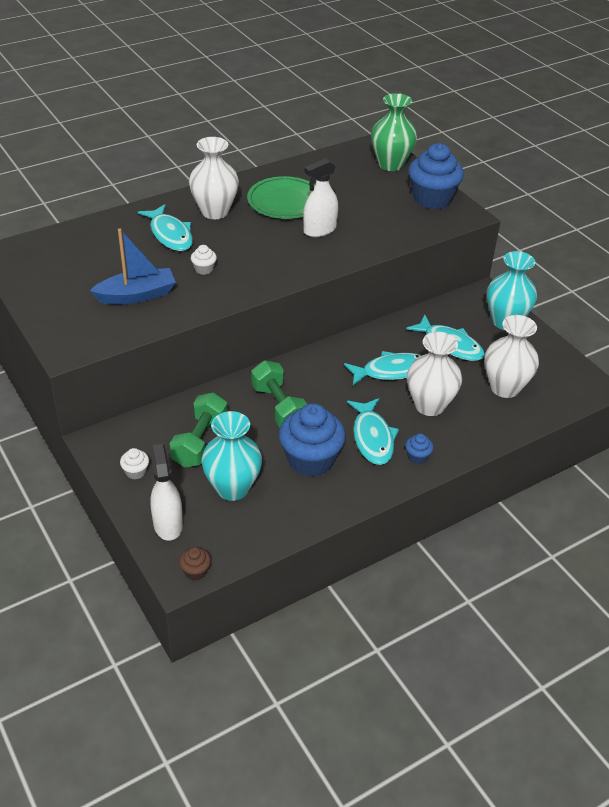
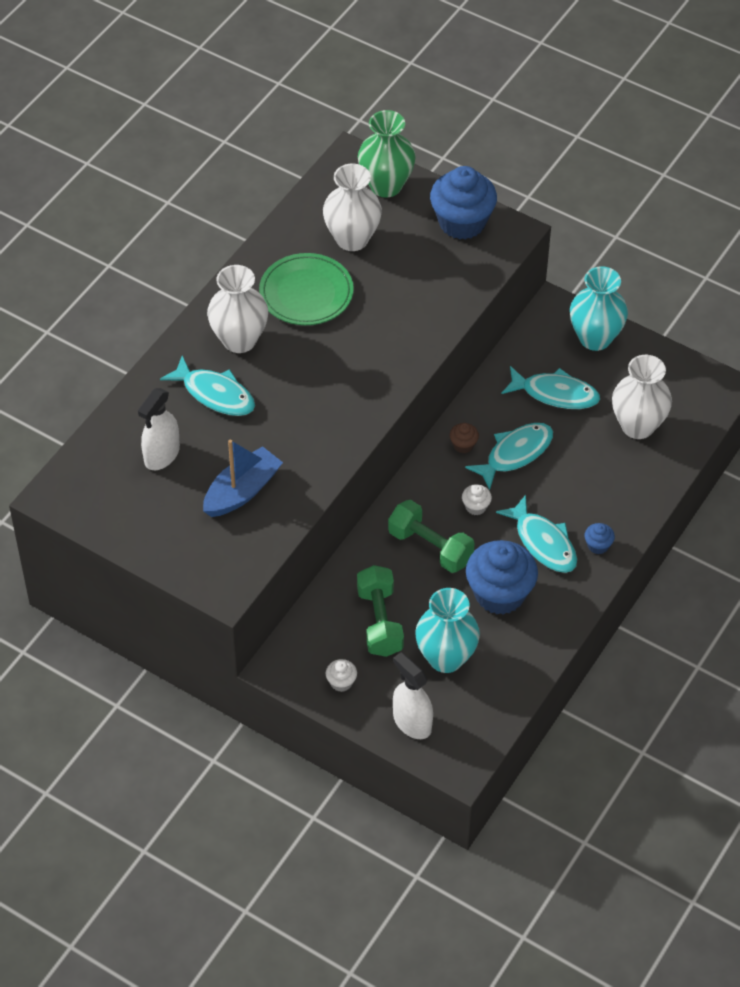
camera: 25 degrees left, 10 degrees up
(195, 571) = (470, 756): brown cupcake -> brown cupcake (463, 445)
(204, 269) = (286, 427): white cupcake -> white cupcake (476, 507)
(319, 230) = (370, 320): white spray bottle -> white spray bottle (162, 455)
(429, 405) = (576, 480): white vase -> white vase (352, 239)

